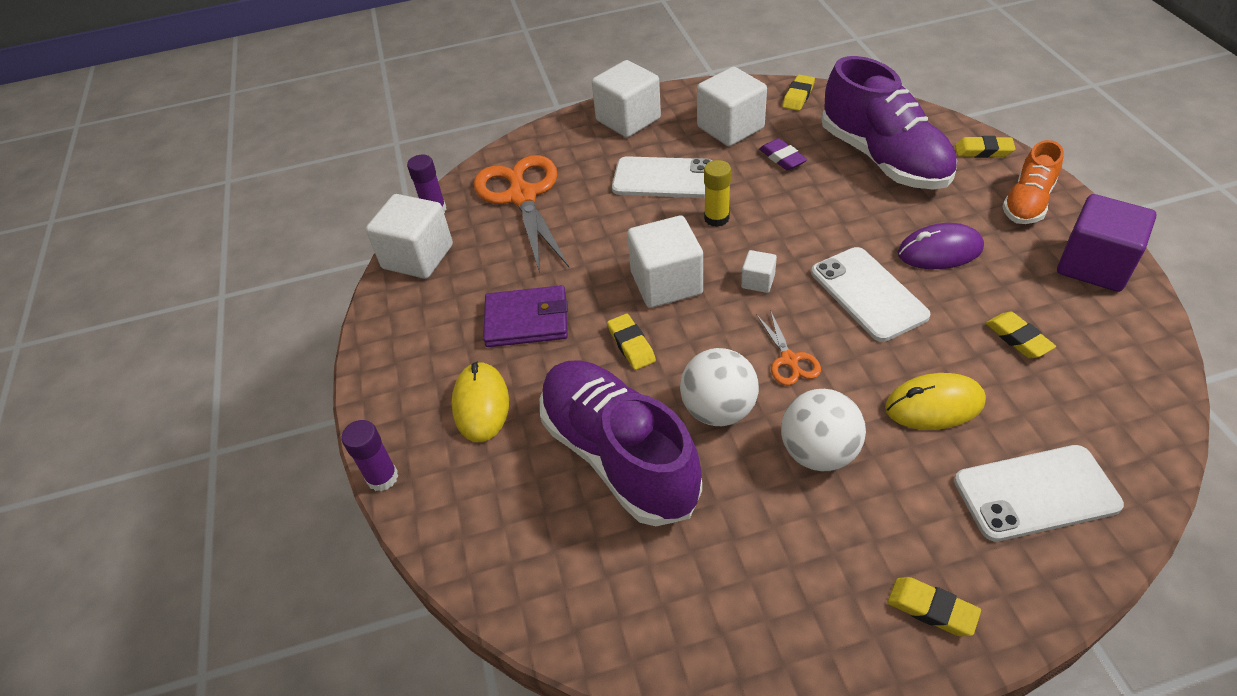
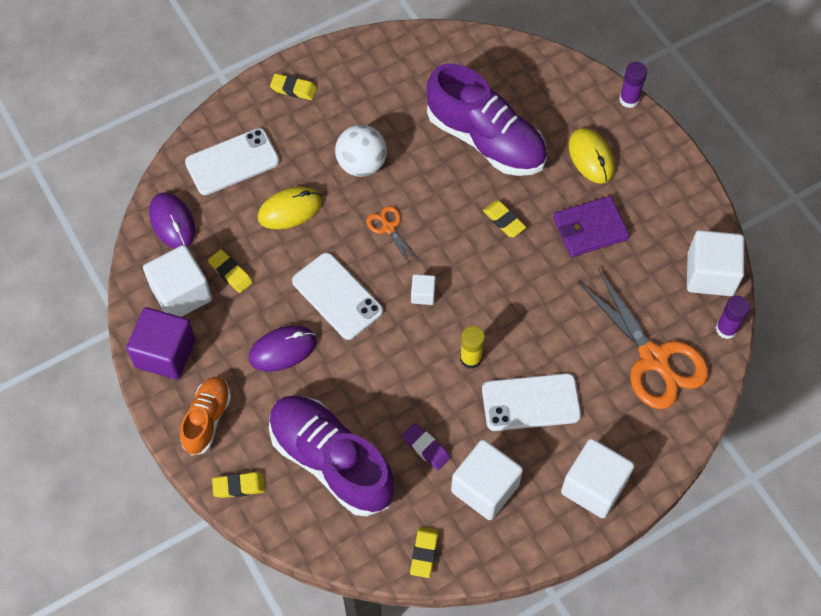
camera: 160 degrees right, 15 degrees up
(666, 283) = (494, 281): white cube -> white cube (181, 294)
(718, 410) = (430, 181): white ball -> none
(1122, 417) = (172, 222): none -> purple mouse

